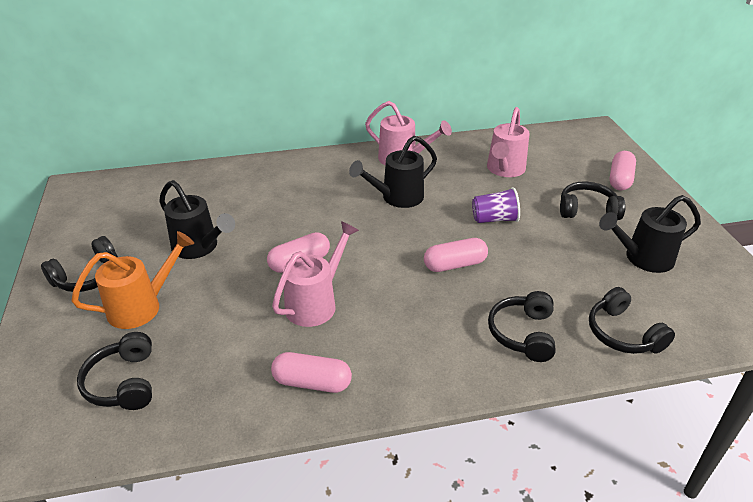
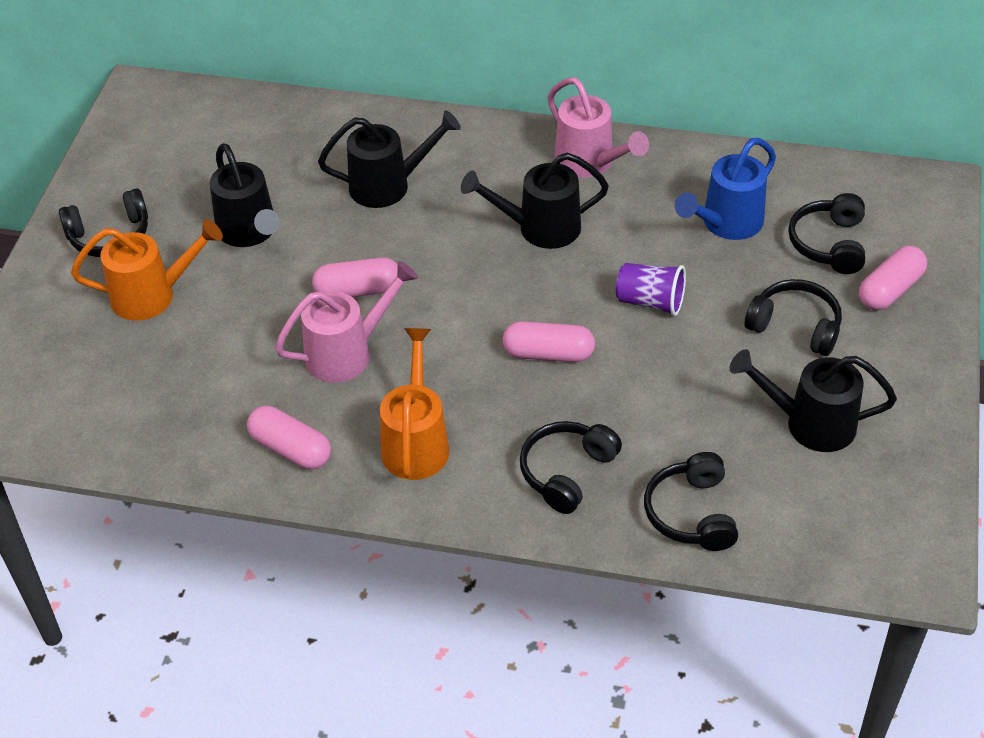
camera: 25 degrees right, 10 degrees up
(123, 382) = (100, 383): black headphones -> black headphones (829, 244)
(283, 198) = (388, 185): none -> black watering can
(404, 347) = (416, 442): none -> orange watering can
(504, 170) = (726, 224): pink watering can -> blue watering can

